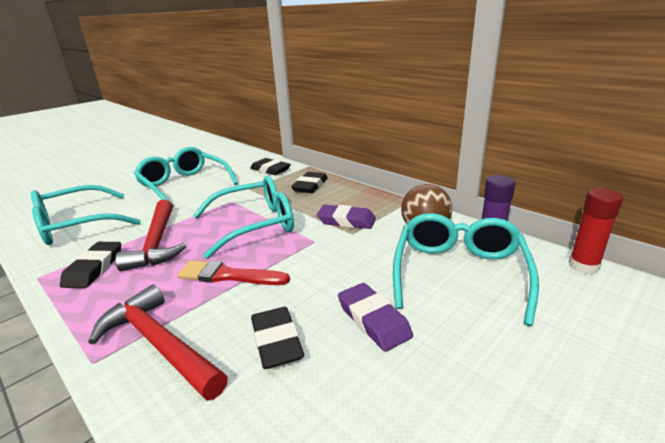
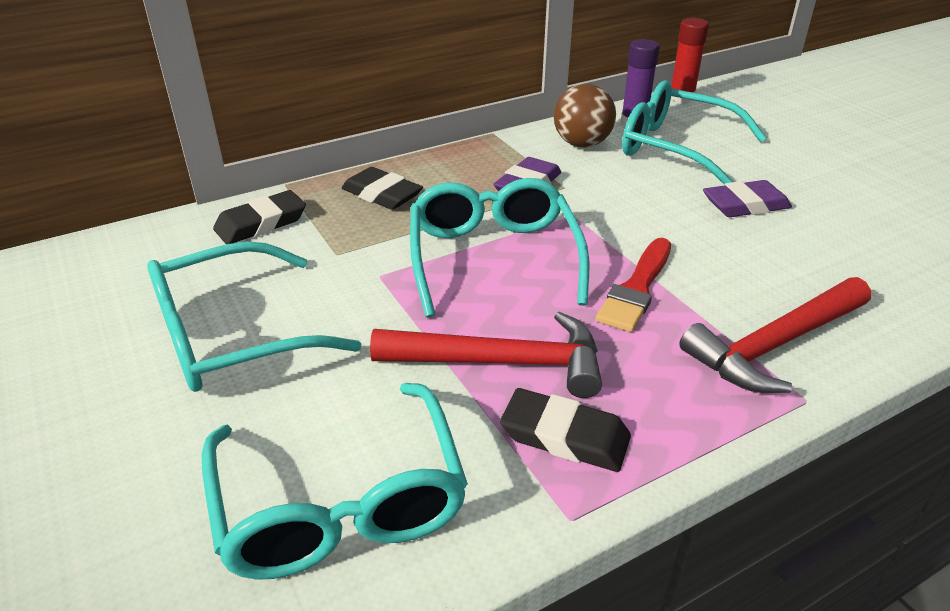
camera: 75 degrees left, 10 degrees up
(276, 341) = (774, 263): black eraser -> none

